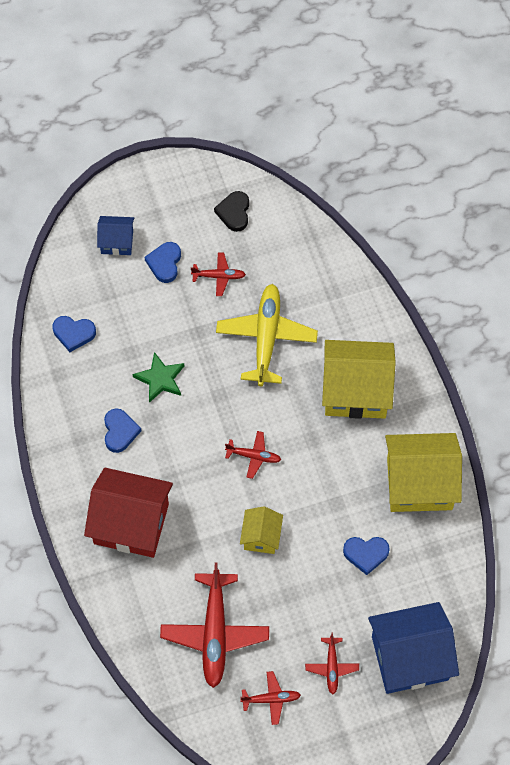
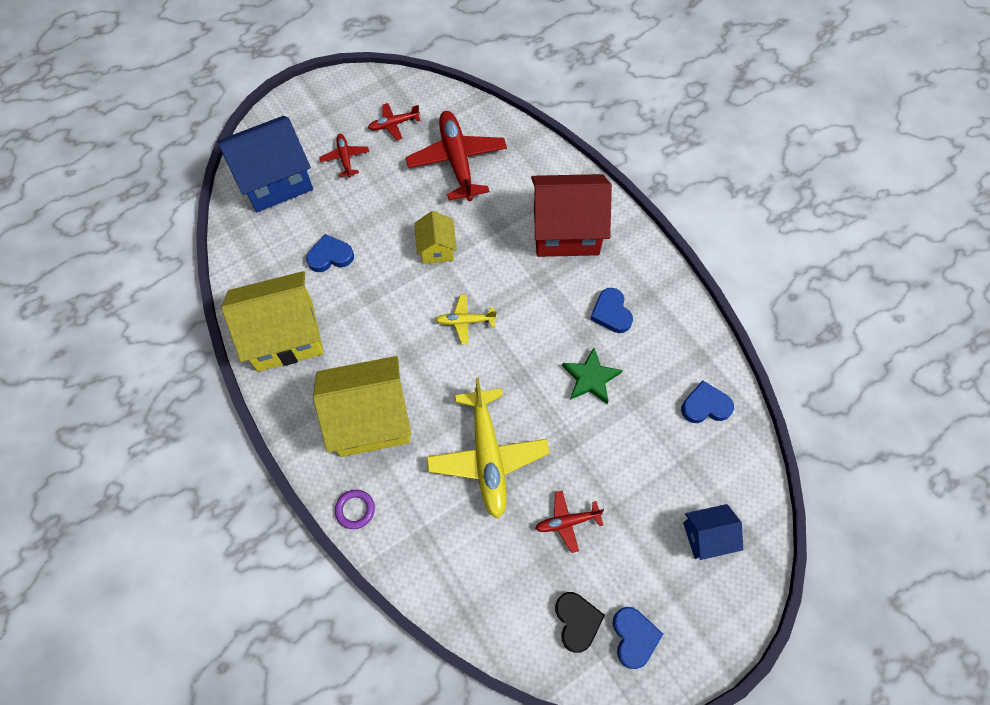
camera: 165 degrees right, 0 degrees up
(165, 263) = (638, 522): blue heart -> blue heart (634, 637)
(253, 456) = (465, 321): red plane -> yellow plane
(381, 324) = (355, 510): none -> purple ring

